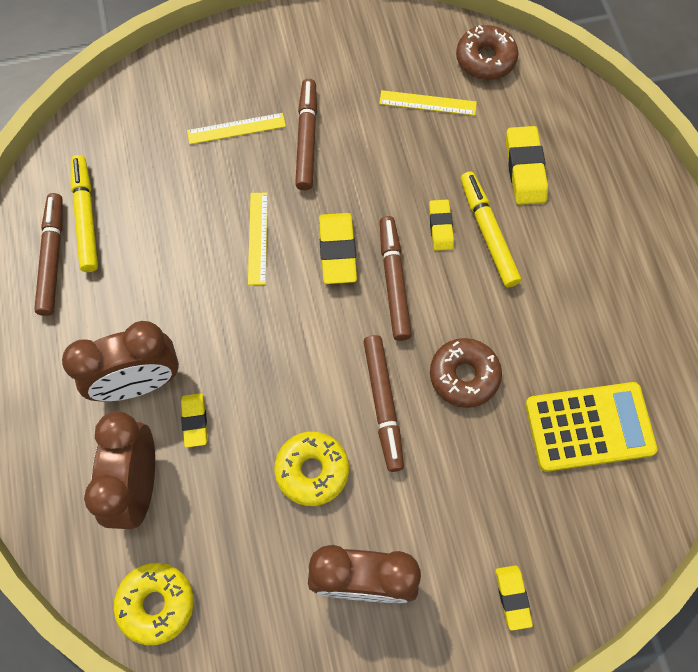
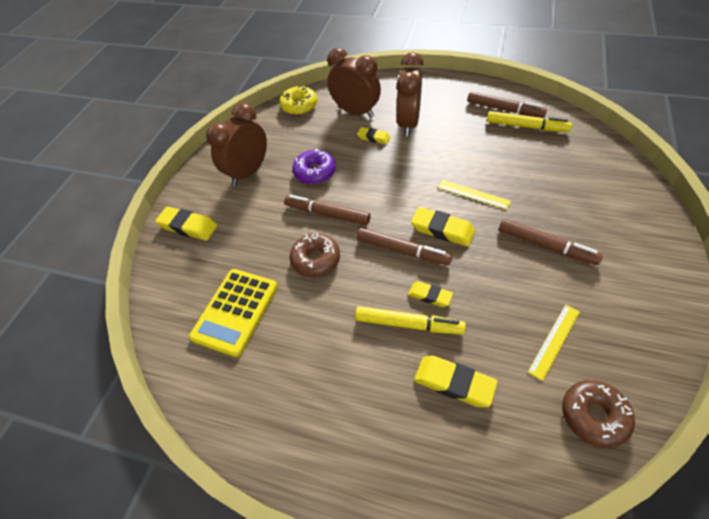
camera: 125 degrees right, 15 degrees down
(236, 129) = (570, 210): yellow ruler -> none
(312, 470) = (315, 172): yellow donut -> purple donut
(512, 597) = (188, 226): yellow eraser -> yellow eraser, size x1.60

